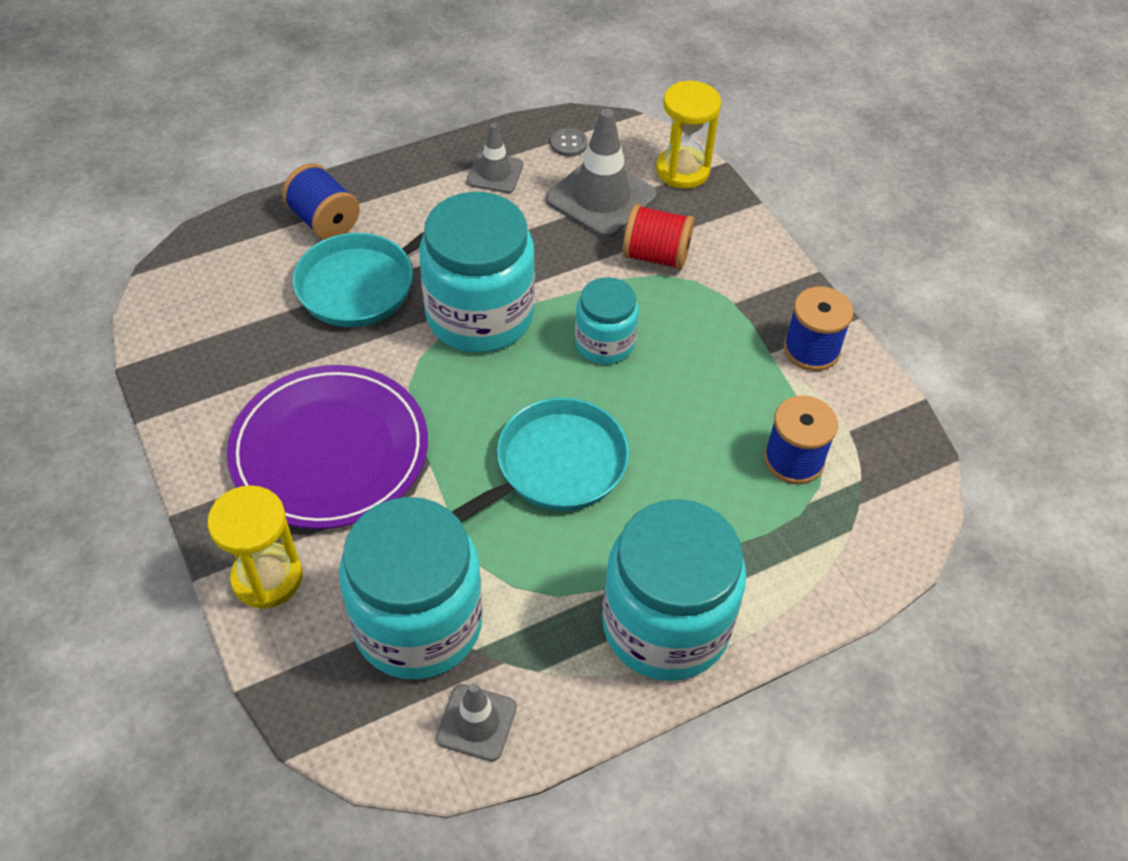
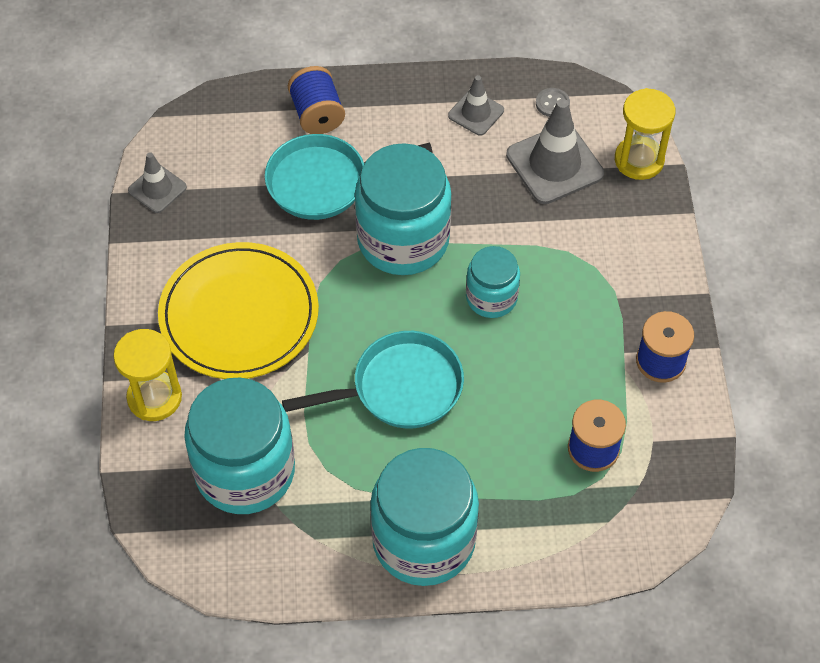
camera: 25 degrees right, 5 degrees up
(330, 451) = (239, 315): purple plate -> yellow plate
(476, 722) = (254, 558): grey traffic cone -> grey traffic cone (157, 189)
(655, 256) = (573, 233): red spool -> none

